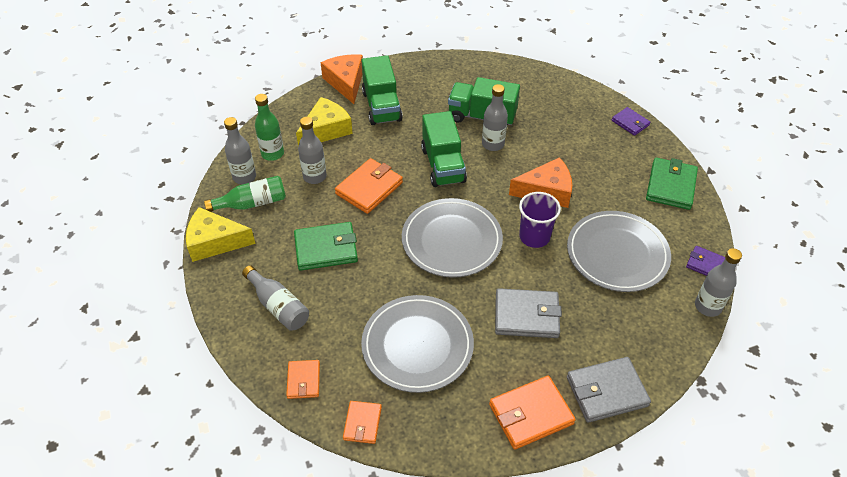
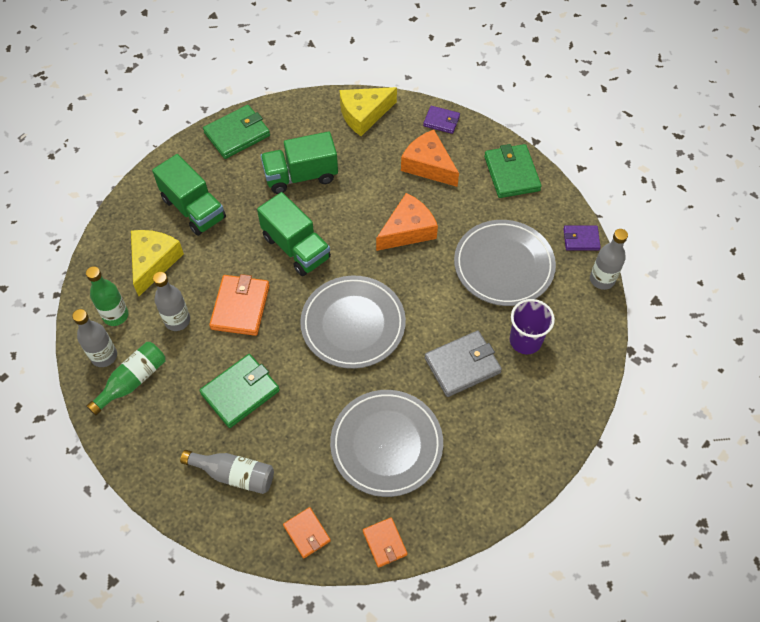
camera: 30 degrees left, 10 degrees up
(215, 242) = (124, 441): yellow cheese -> yellow cheese (364, 114)
(346, 82) = (138, 197): orange cheese -> orange cheese (428, 165)
(451, 69) = (237, 134): none -> green wallet
(493, 144) = (329, 202): grey bottle -> none
(531, 414) = (518, 455): orange wallet -> none
(534, 237) = (424, 283): purple cup -> purple cup (525, 340)
(606, 391) = (565, 401): grey wallet -> none

